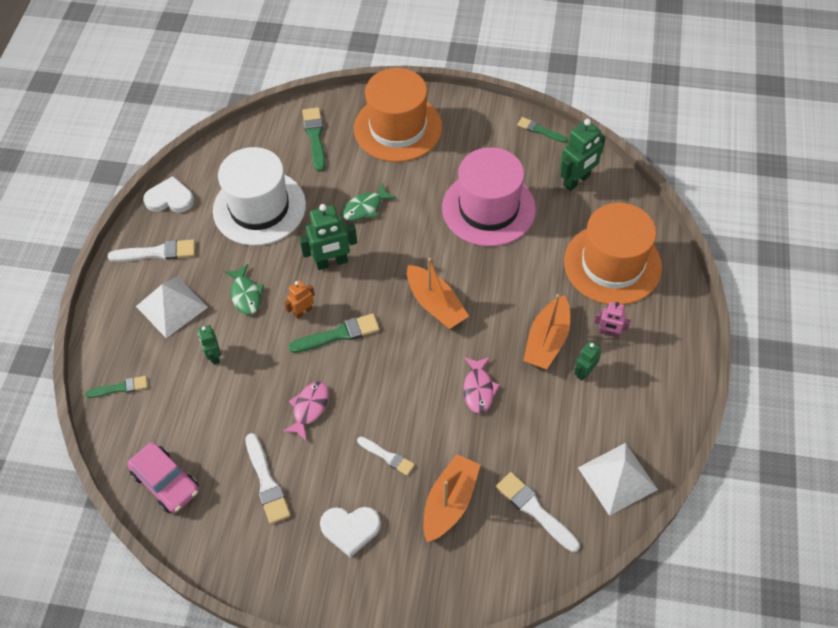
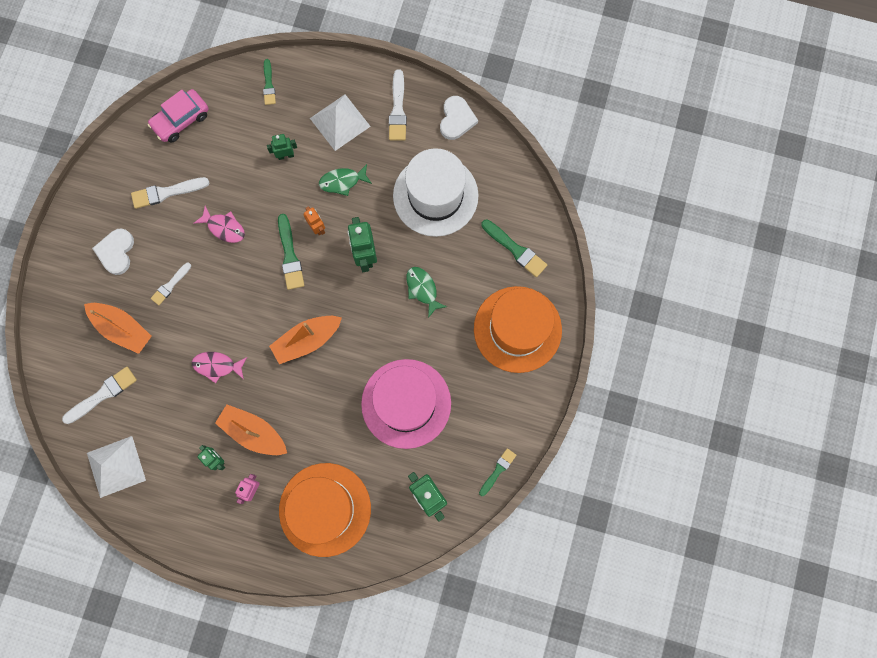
camera: 95 degrees right, 20 degrees up
(315, 136) = (515, 249): green brush -> green brush turned 45 degrees clockwise

